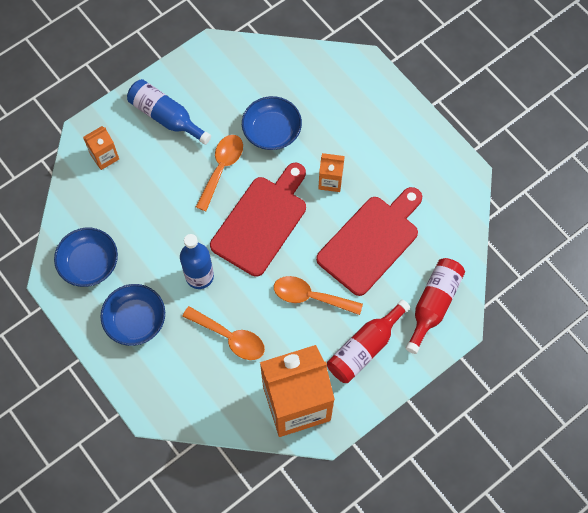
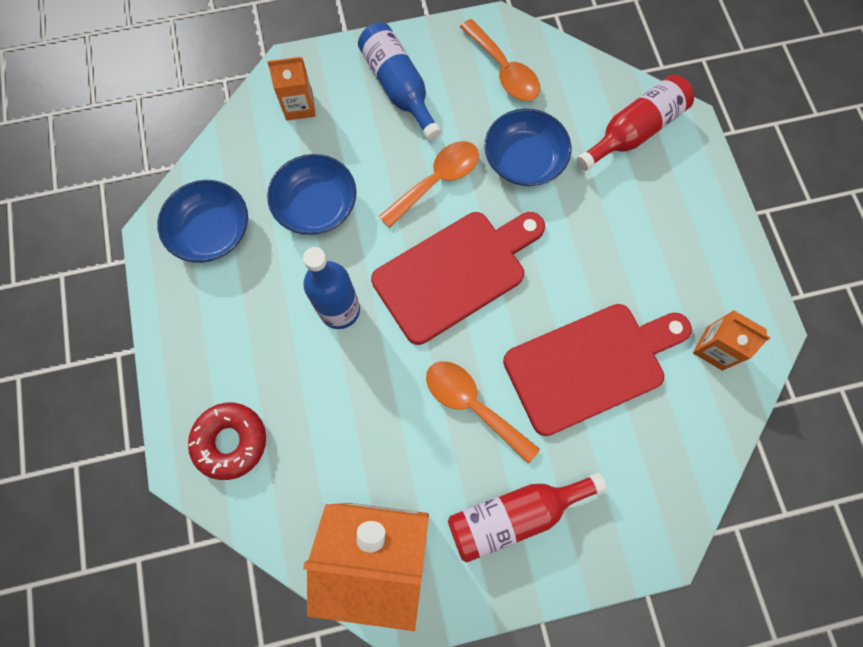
camera: 25 degrees right, 5 degrees up
(135, 320) = (230, 331): blue bowl -> blue bowl (316, 205)
(171, 384) = (231, 441): none -> red donut
(229, 337) = (338, 412): orange spoon -> orange spoon (503, 70)
(330, 181) = (571, 257): orange carton -> orange carton (714, 348)
(433, 304) = (640, 496): red bottle -> red bottle (634, 131)

